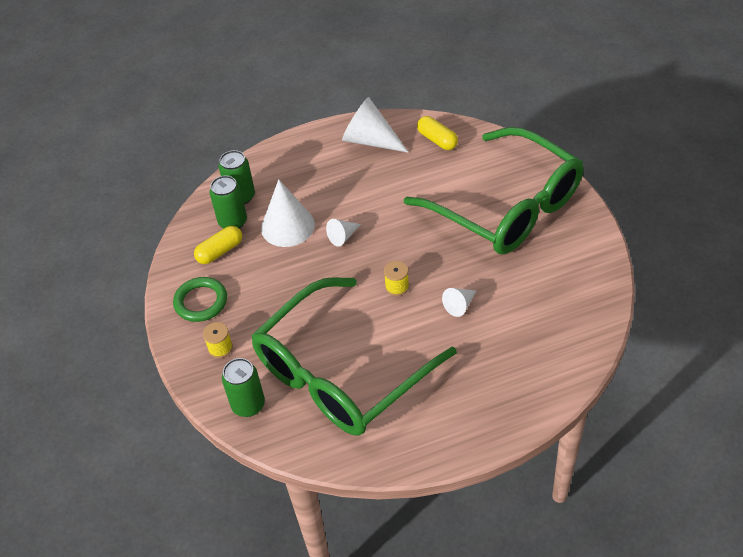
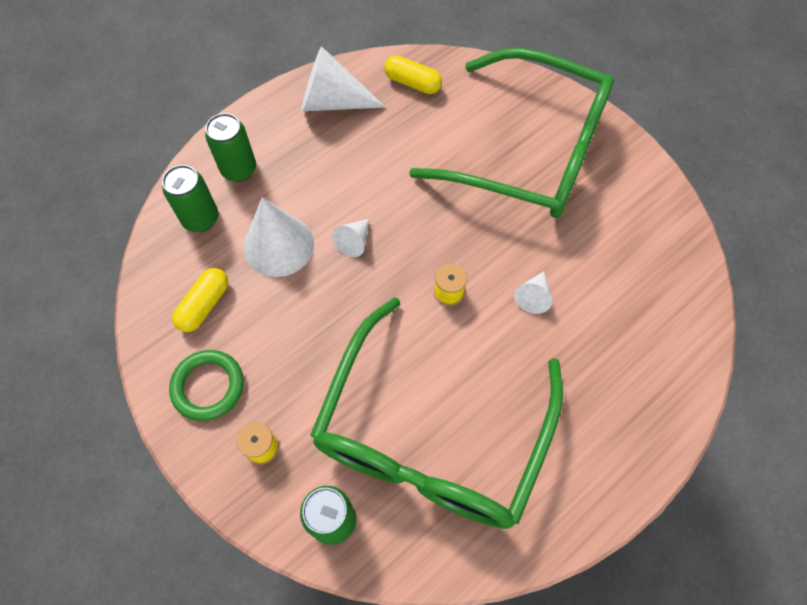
camera: 25 degrees left, 15 degrees up
(233, 222) = (204, 258): green can -> green can (239, 169)

